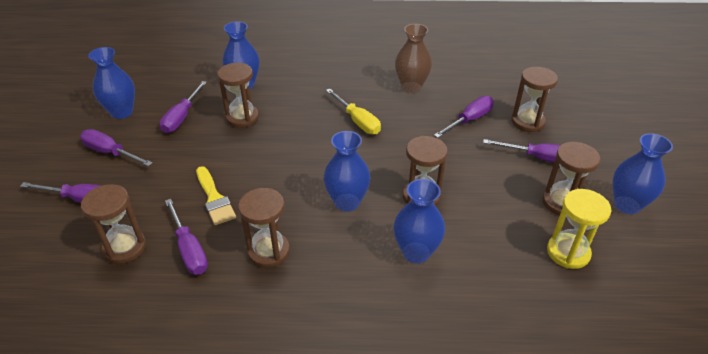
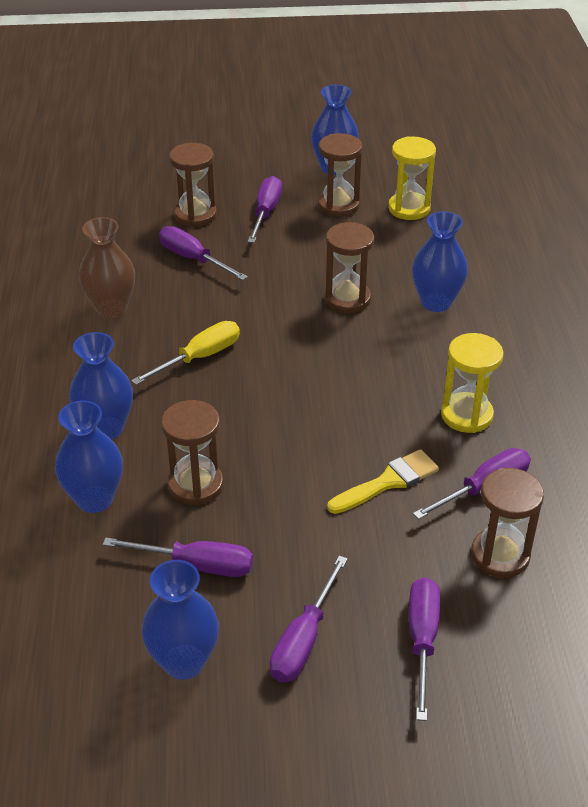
camera: 95 degrees left, 0 degrees up
(268, 251) = (466, 415): brown hourglass -> yellow hourglass
(347, 202) = (369, 357): blue vase -> blue vase (106, 428)

